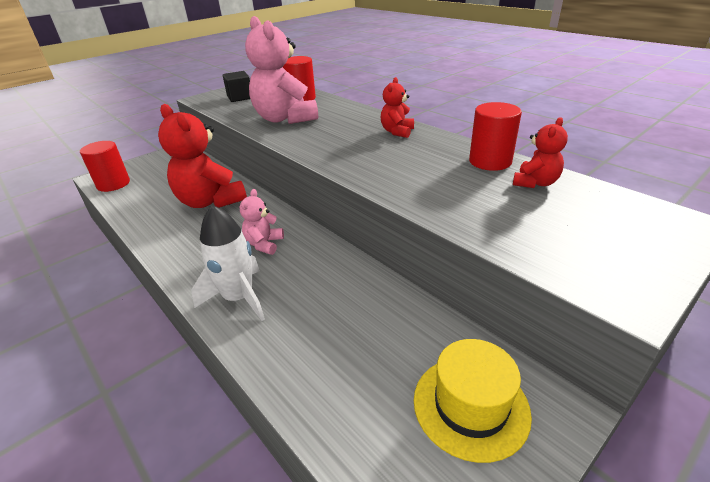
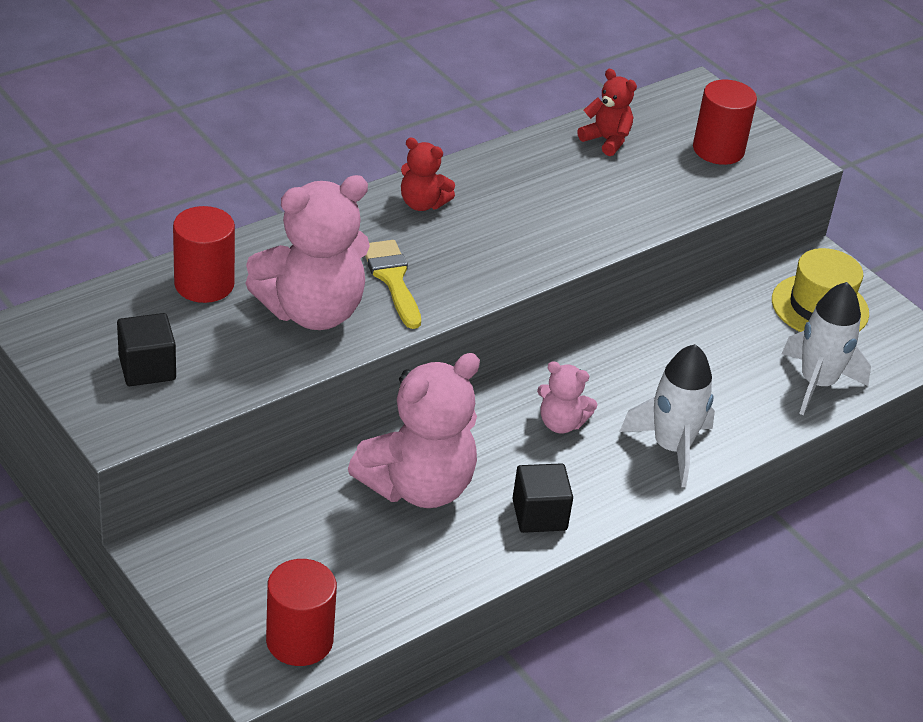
camera: 90 degrees left, 5 degrees up
(179, 243) = (539, 515): none -> black cube
(210, 201) = (418, 486): red teddy bear -> pink teddy bear
(318, 132) = (392, 279): none -> yellow brush
(336, 402) = (817, 383): none -> white rocket
(490, 161) = (545, 153): red cylinder -> red cylinder (718, 150)

